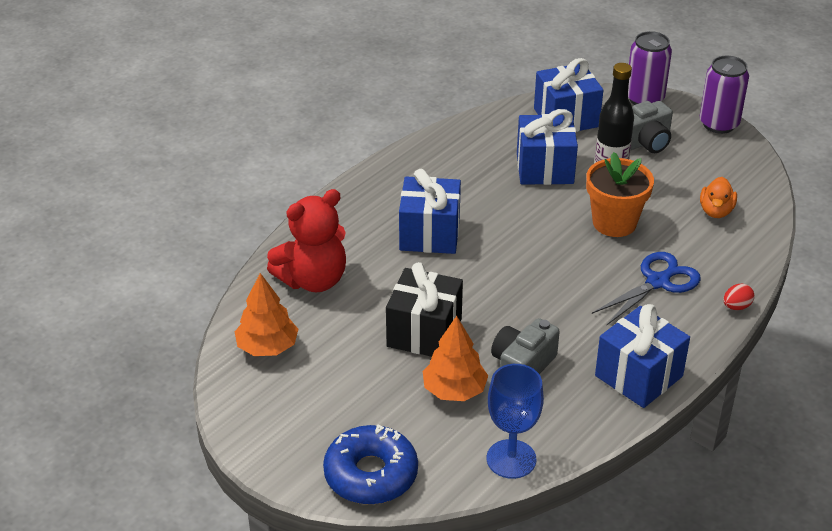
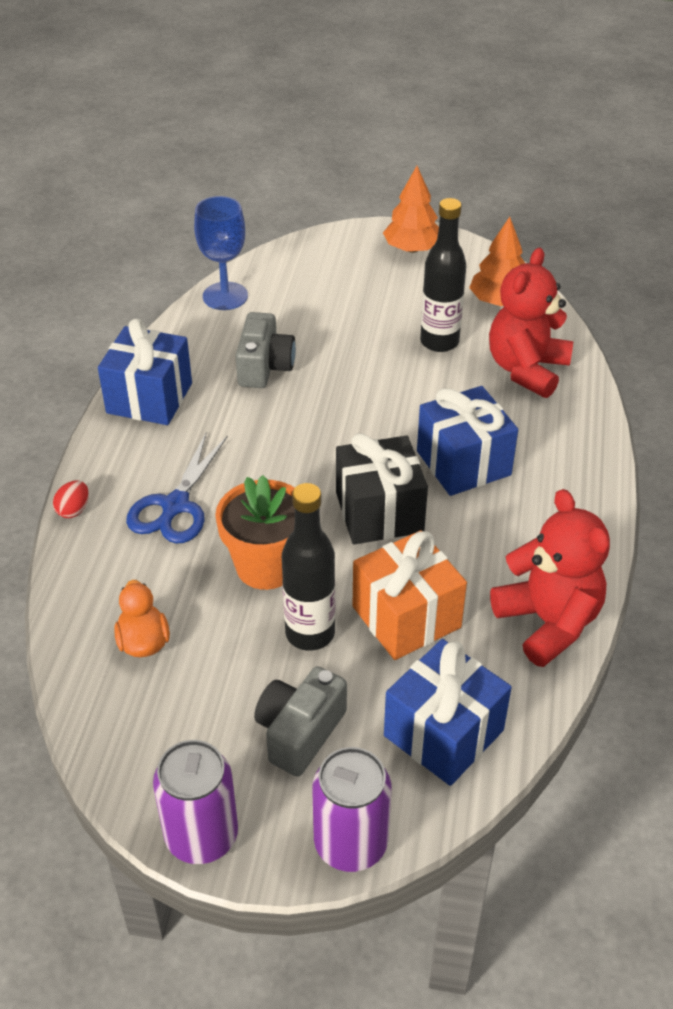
camera: 150 degrees right, 5 degrees up
(357, 330) = (439, 342): none -> black bottle
(371, 474) = (326, 251): blue donut -> none
(424, 333) = (377, 362): black gift -> black gift (379, 512)
(454, 390) = (310, 327): orange tree -> orange tree (412, 249)
(464, 138) = (548, 622): none -> red teddy bear
(545, 168) = (406, 617): blue gift -> orange gift

